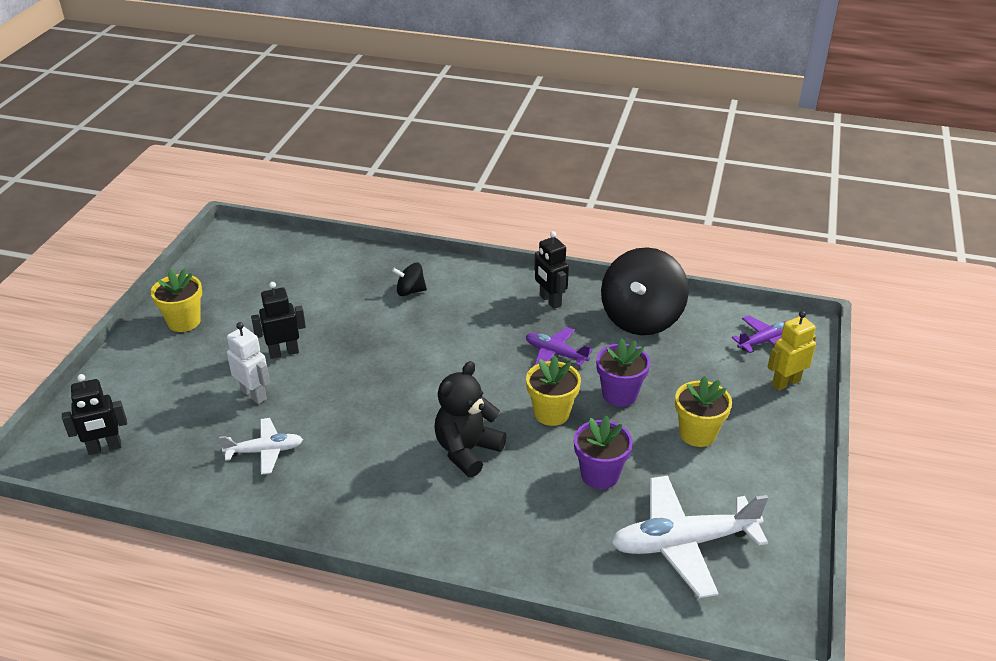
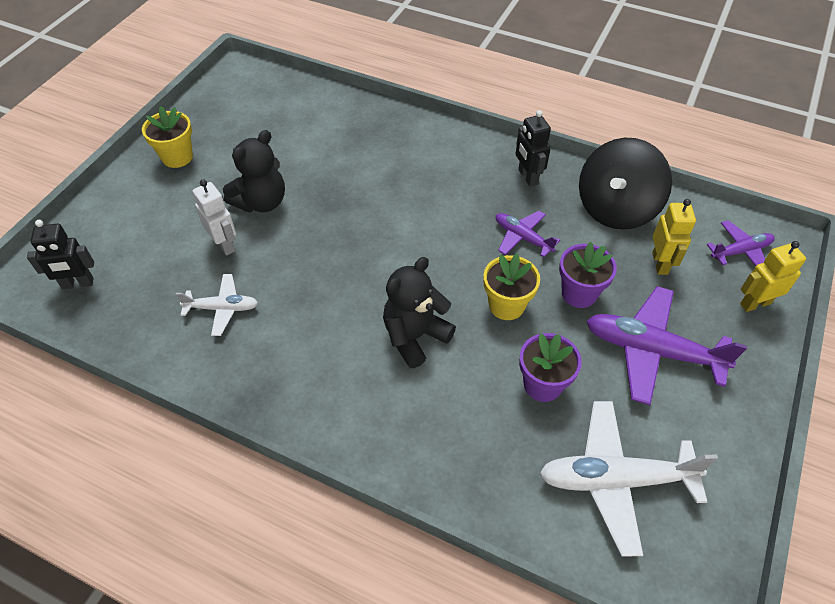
camera: 10 degrees right, 15 degrees up
(284, 352) = (261, 202): black robot -> black teddy bear
(410, 291) = (393, 150): black spinning top -> none
(692, 360) = (660, 263): none -> yellow robot
(697, 434) = (652, 351): yellow flower pot -> purple plane

